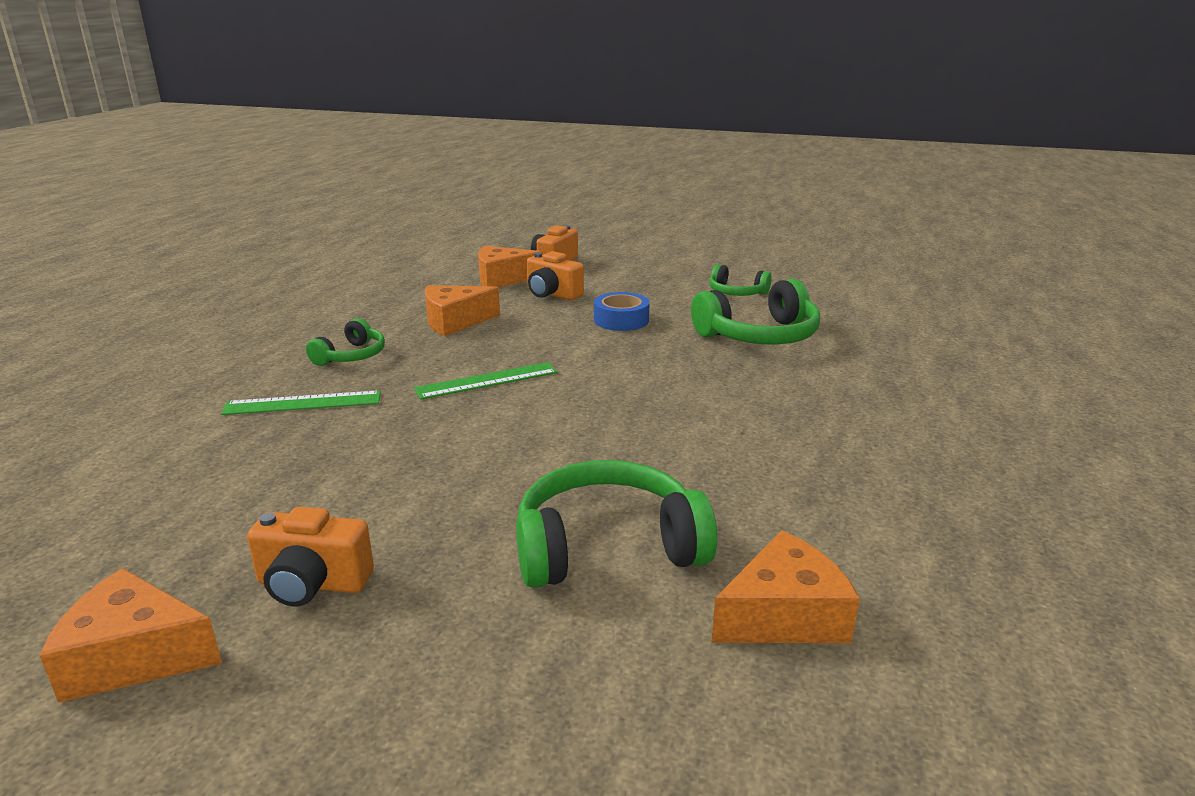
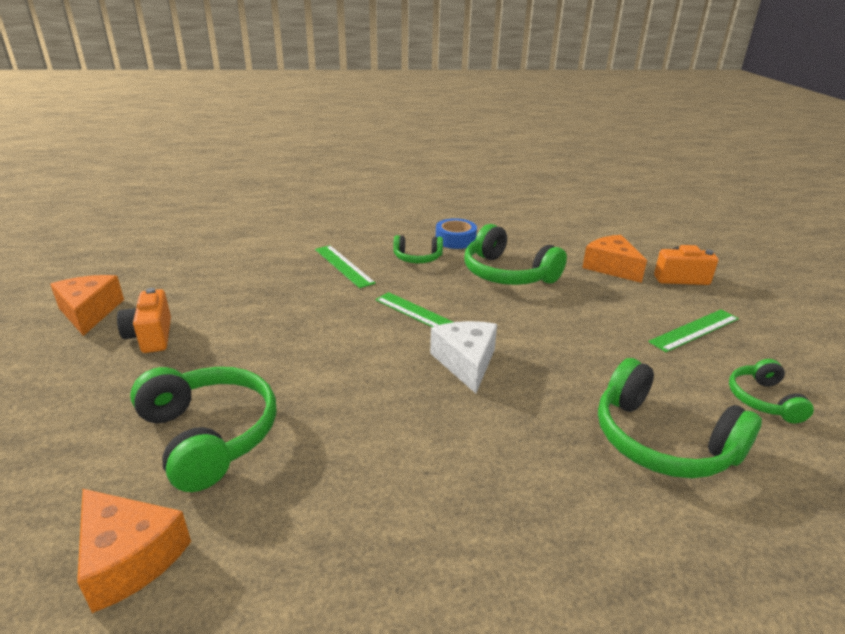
camera: 65 degrees right, 5 degrees up
(455, 322) = (507, 274): orange cheese -> green headphones
(552, 294) = (610, 297): orange camera -> none
(596, 379) = (466, 362): none -> white cheese
(621, 320) = (598, 344): blue tape -> blue tape (455, 240)
(635, 283) = (694, 330): none -> green ruler

